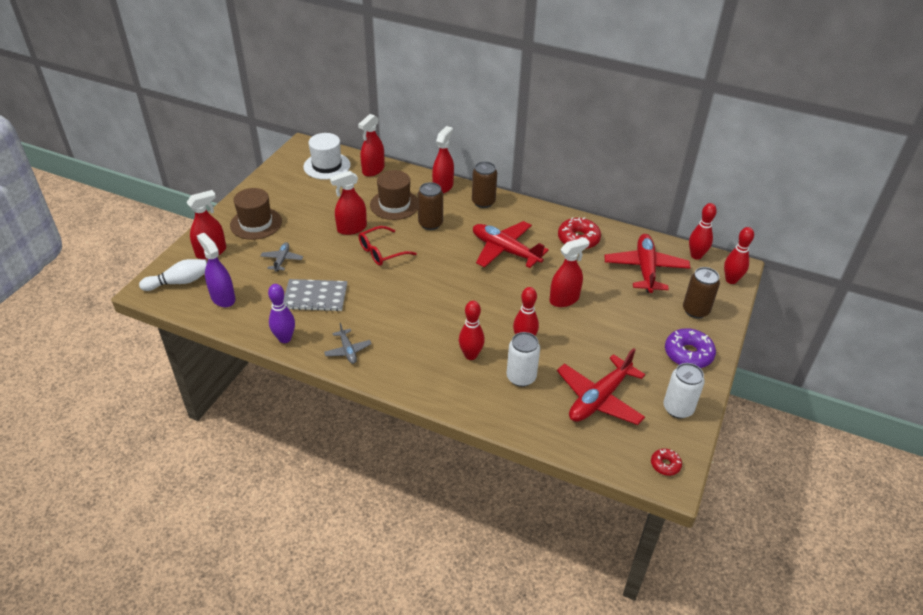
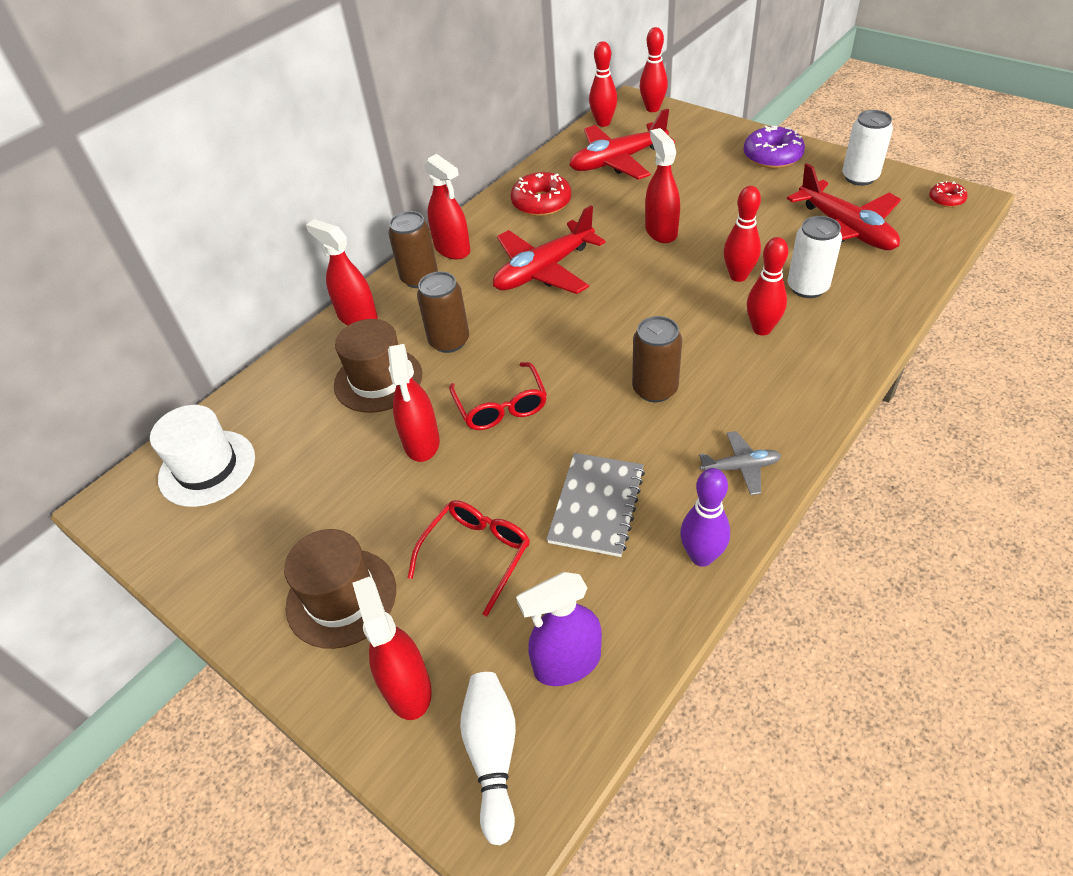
camera: 70 degrees left, 5 degrees up
(282, 260) = (477, 554): grey plane -> red glasses
(373, 170) = (261, 400): red spray bottle -> red spray bottle (452, 249)
(645, 269) = (617, 161): red plane -> red plane turned 45 degrees counterclockwise
(695, 310) = (700, 139): brown can -> brown can (655, 389)

